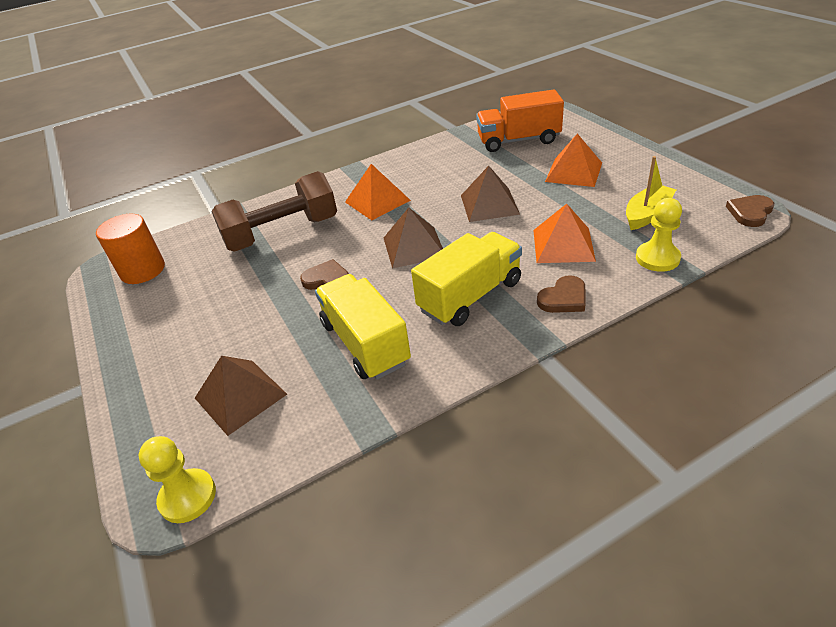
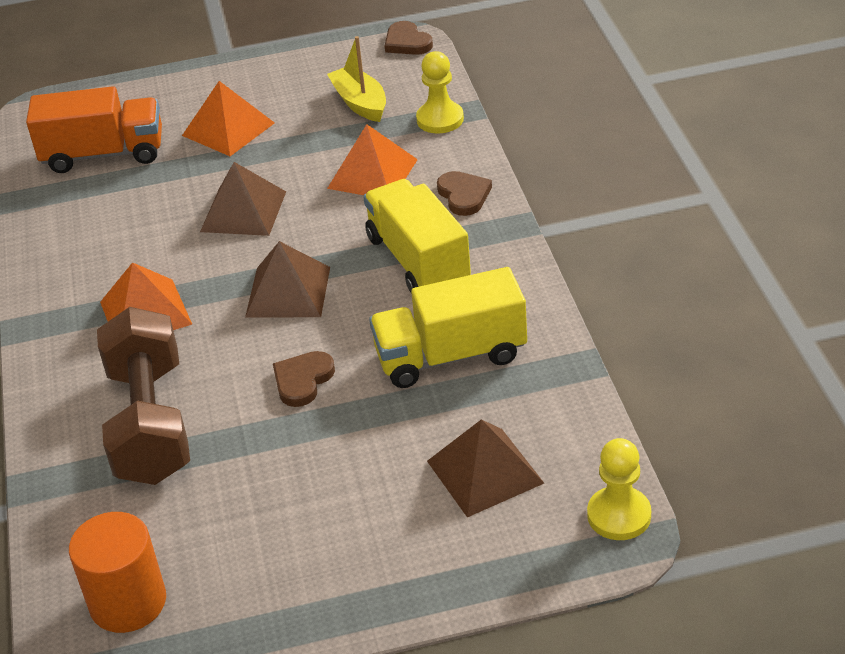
camera: 75 degrees left, 0 degrees up
(518, 140) = (104, 154): orange truck -> orange truck turned 105 degrees counterclockwise

